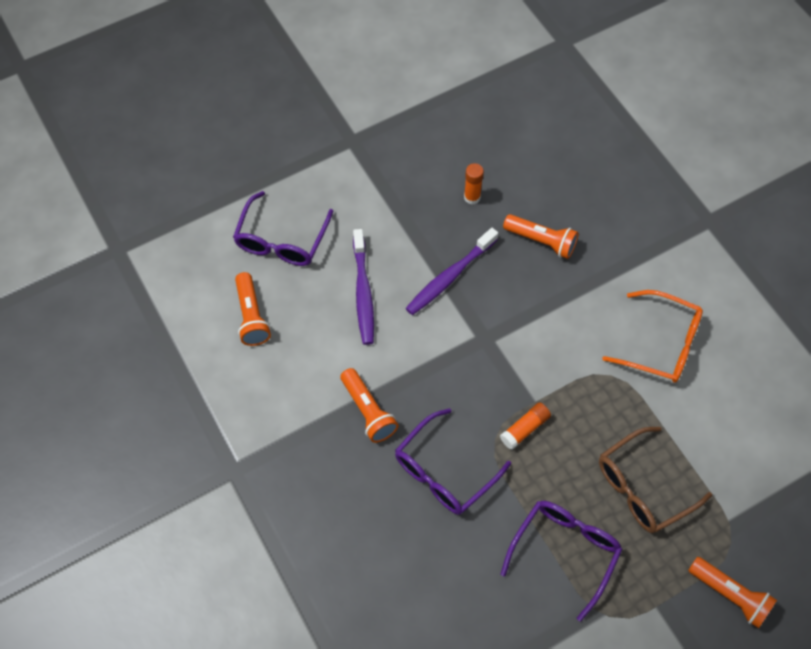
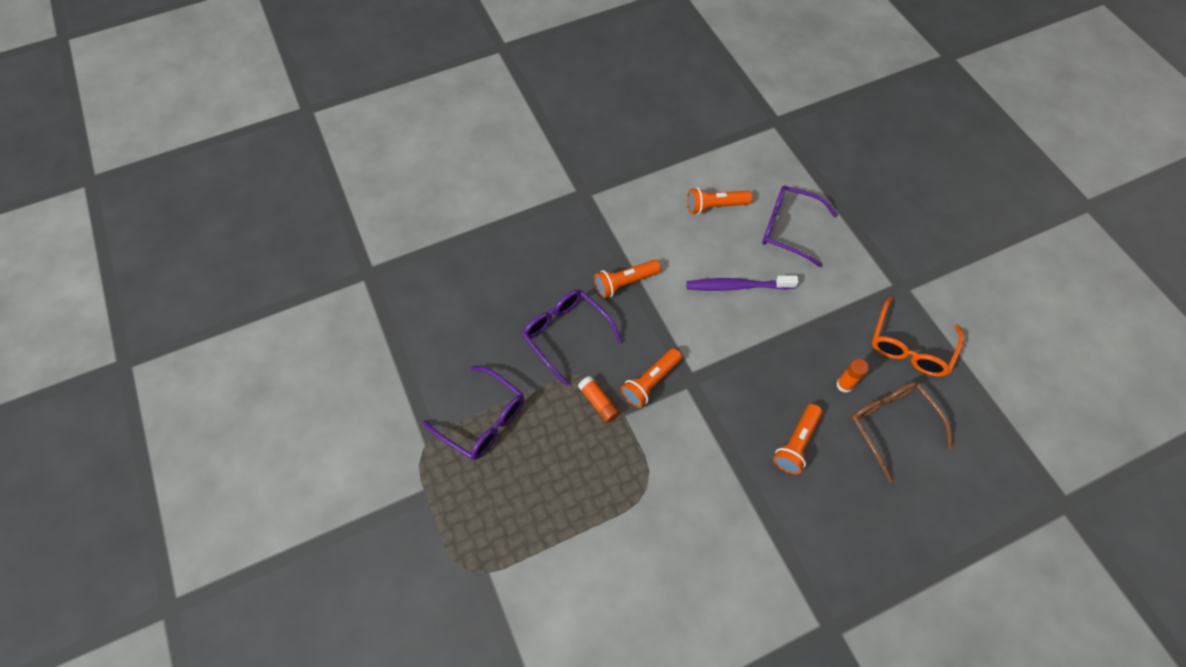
camera: 95 degrees right, 0 degrees up
(450, 277) = (754, 356): purple toothbrush -> none
(644, 487) = (532, 498): brown glasses -> brown glasses (892, 426)
(660, 344) = (678, 543): orange glasses -> orange glasses (910, 346)
(730, 595) = (420, 558): orange flashlight -> orange flashlight (650, 382)

